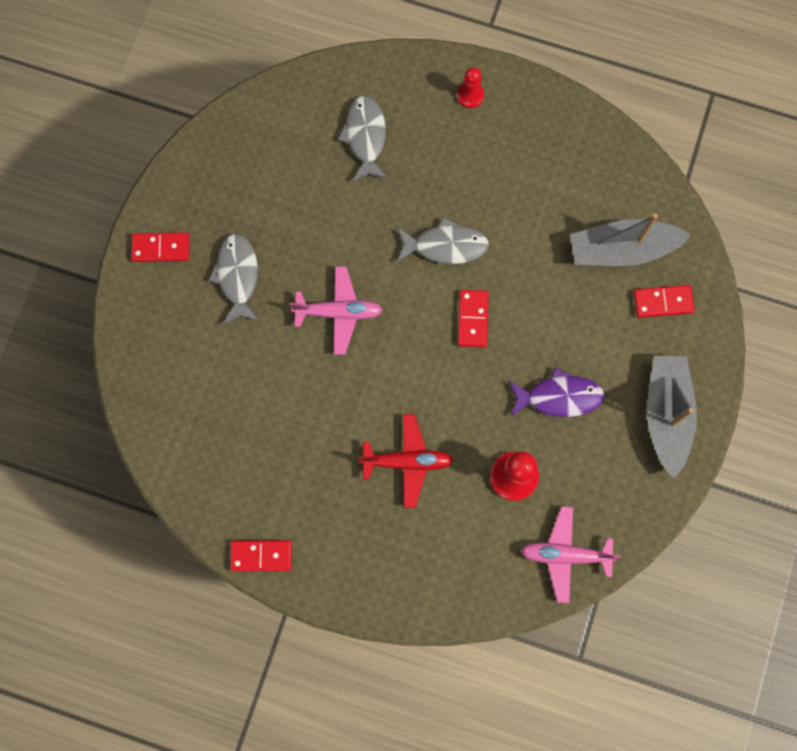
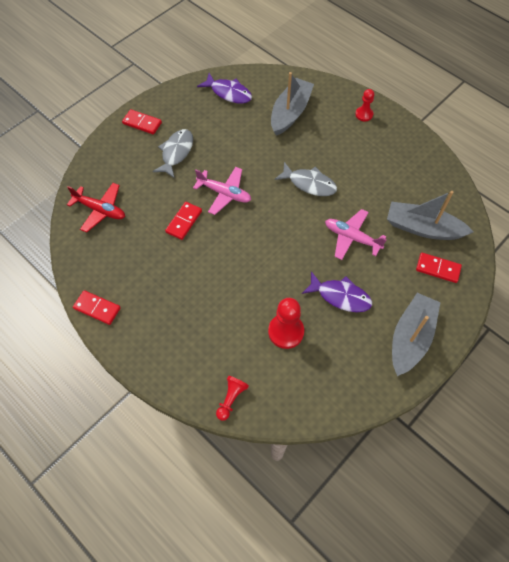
camera: 25 degrees right, 15 degrees down
(259, 140) = (229, 93): none -> purple fish
(365, 137) = (290, 112): grey fish -> grey boat
(407, 462) = (220, 293): red plane -> red plane (100, 210)
(473, 319) = (306, 229): red domino -> red domino (184, 222)
(489, 593) = (231, 399): none -> red pawn
(565, 555) = (297, 397): pink plane -> pink plane (352, 238)

